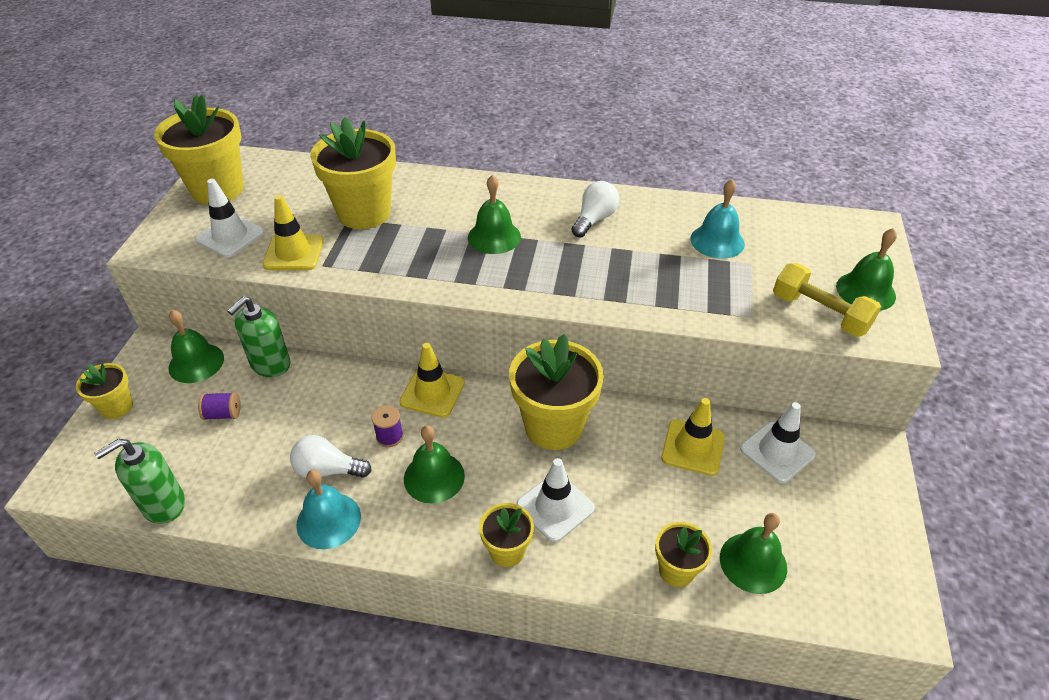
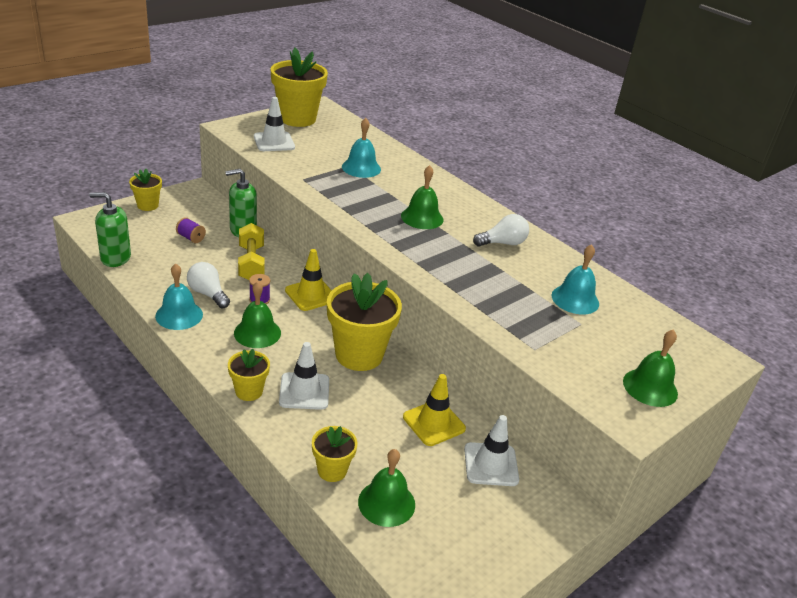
camera: 35 degrees right, 10 degrees down
(196, 363) = (208, 208): green bell -> none
(293, 253) = (295, 166): yellow traffic cone -> none
(364, 213) = (361, 168): yellow flower pot -> turquoise bell
(819, 313) = (590, 376): yellow dumbbell -> yellow dumbbell (251, 263)

